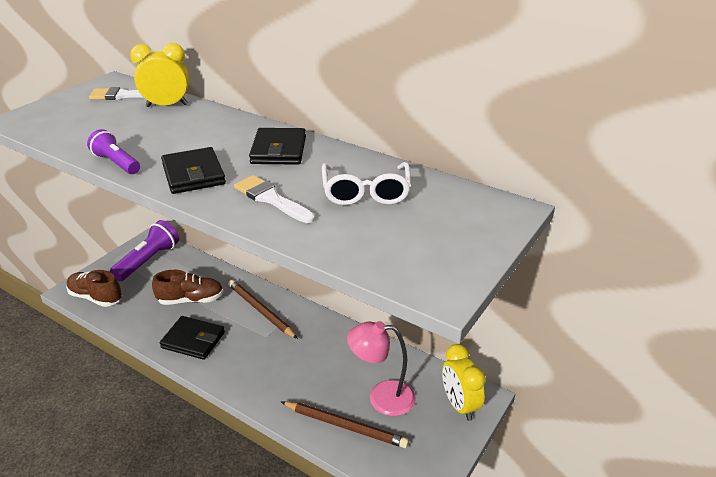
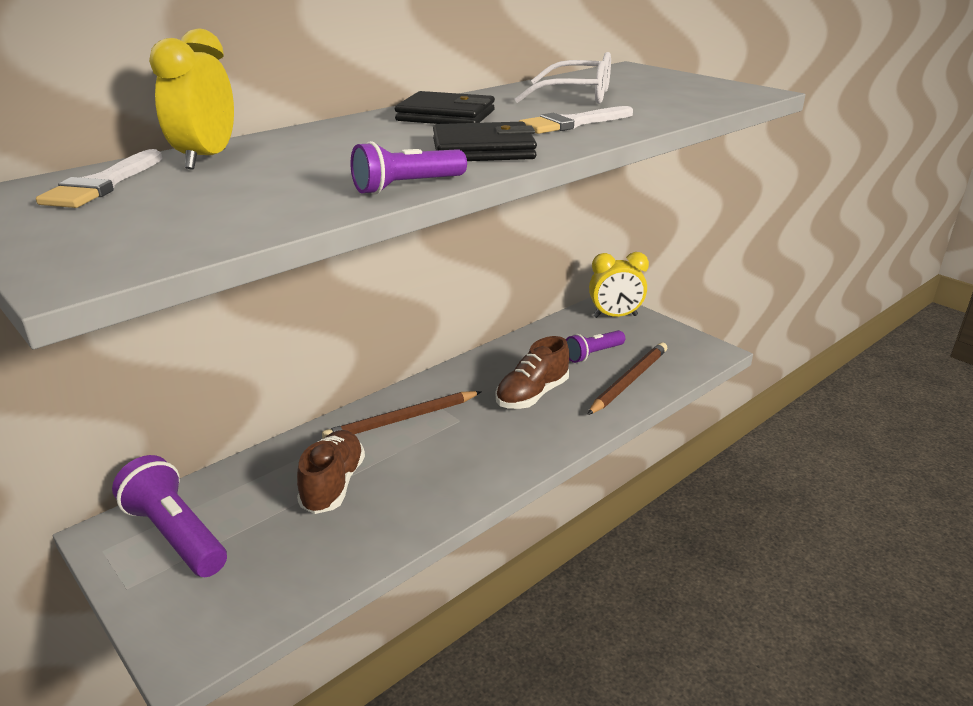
camera: 75 degrees left, 5 degrees down
(96, 297) = (242, 610): brown shoe -> brown shoe (532, 395)
(193, 340) = (433, 486): black wallet -> none
(381, 397) = (593, 354): pink lamp -> purple flashlight

